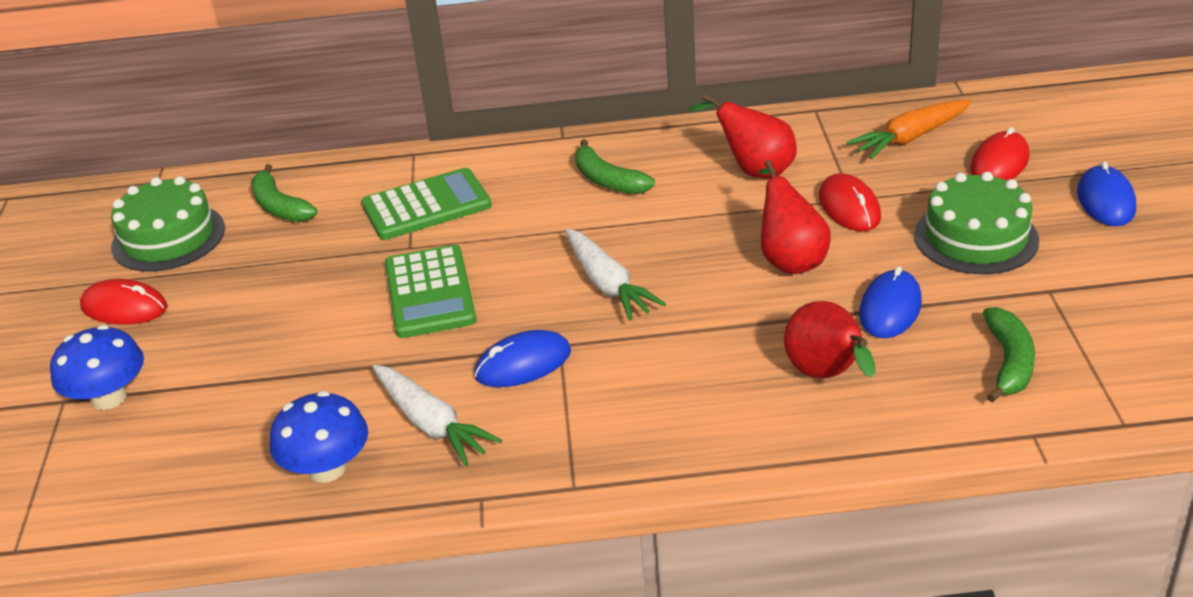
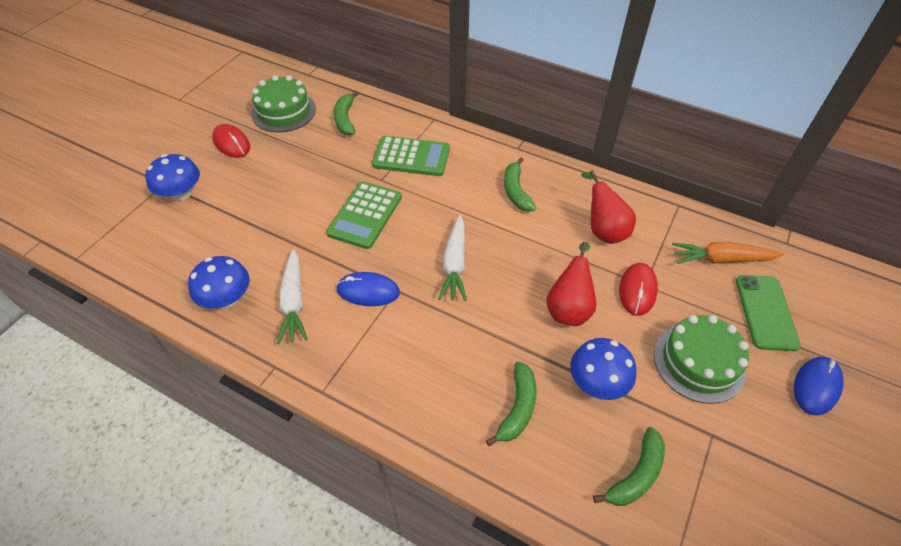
camera: 30 degrees right, 15 degrees up
(827, 375) = (517, 408): red pear -> green banana
(890, 308) = (597, 382): blue mouse -> blue mushroom
(999, 163) = (765, 312): red mouse -> green phone

